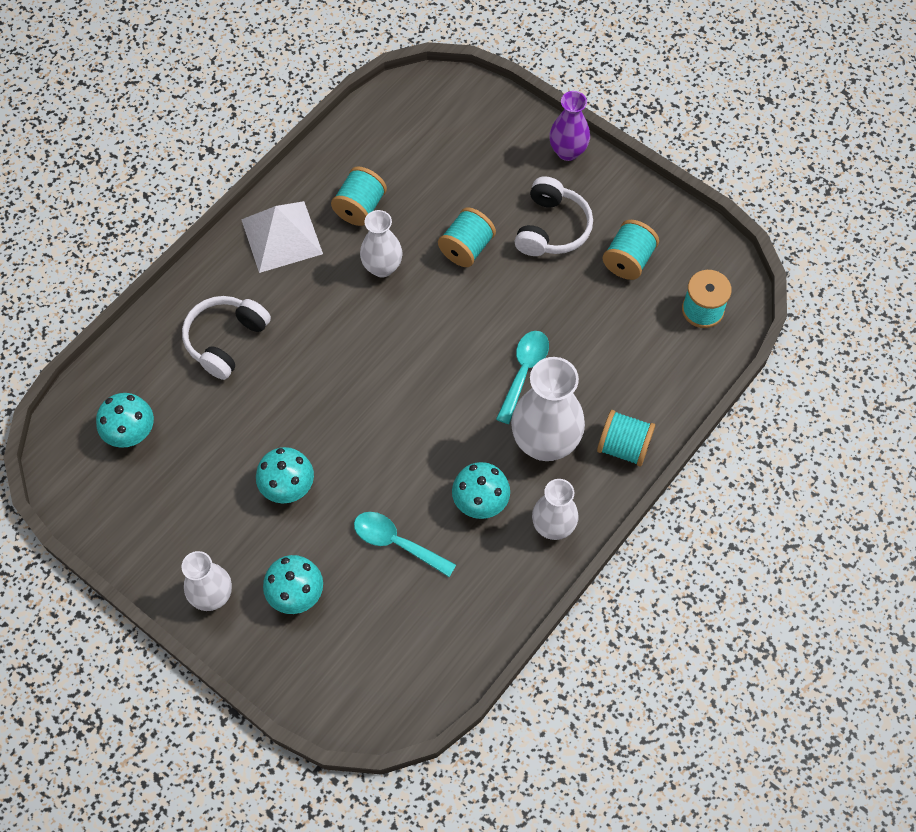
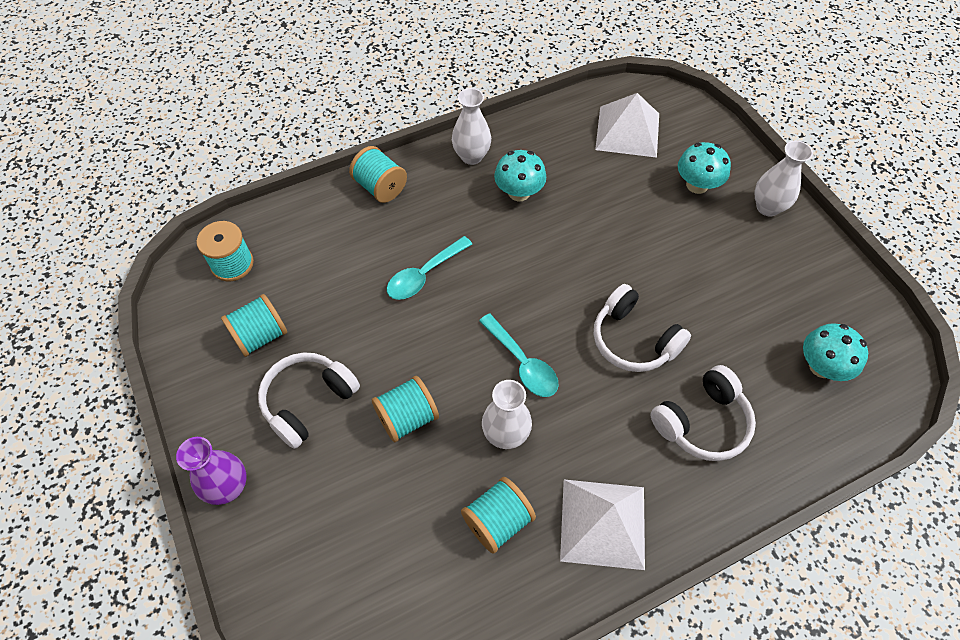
camera: 155 degrees left, 5 degrees down
(287, 486) = (679, 263): turquoise mushroom -> none
(306, 388) = (633, 340): none -> white headphones
(396, 543) = (601, 189): turquoise spoon -> turquoise spoon (522, 363)
(397, 640) = (627, 131): none -> white pyramid
(545, 442) = (441, 214): white vase -> none

